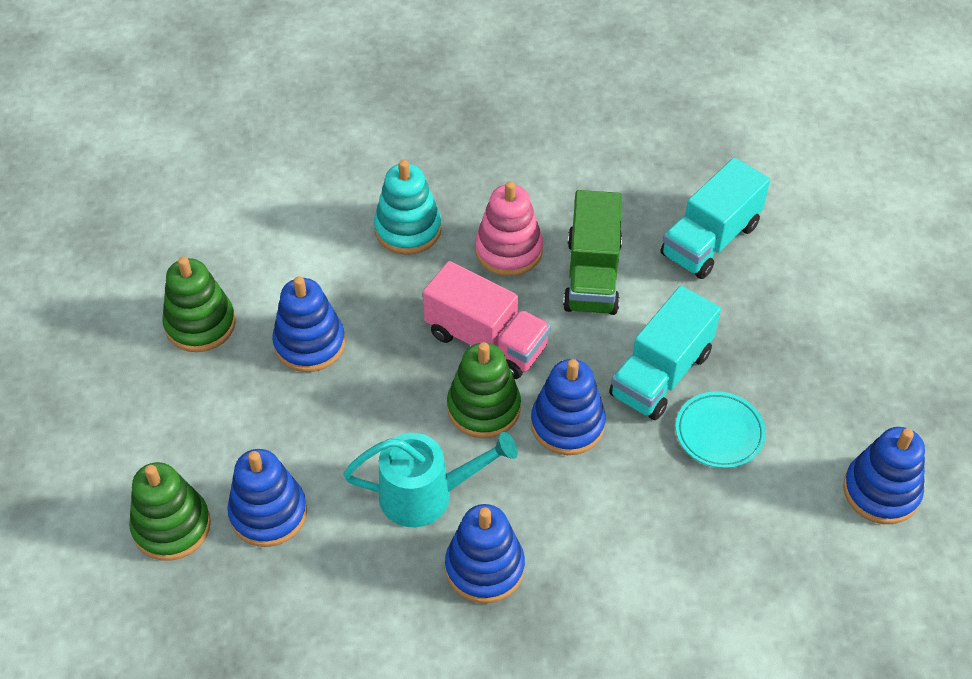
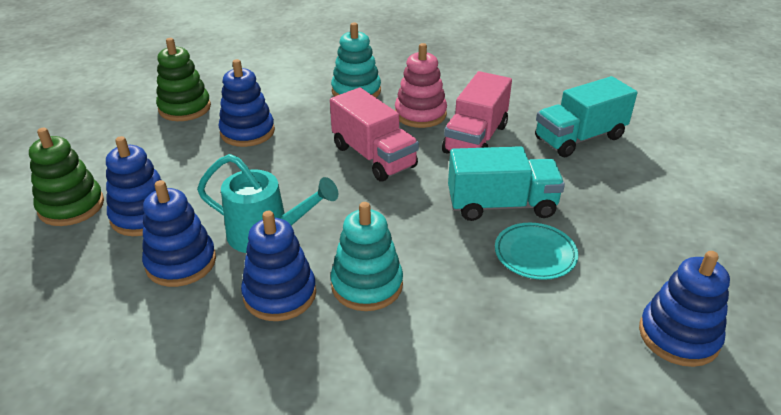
camera: 20 degrees right, 15 degrees down
(483, 408) = (346, 193): green stacking toy -> none
(567, 424) = (407, 218): blue stacking toy -> blue stacking toy (181, 262)
(567, 527) = (367, 285): none -> turquoise stacking toy
(592, 275) = (475, 139): green truck -> pink truck
(660, 374) = (501, 205): turquoise truck -> turquoise truck turned 150 degrees counterclockwise

